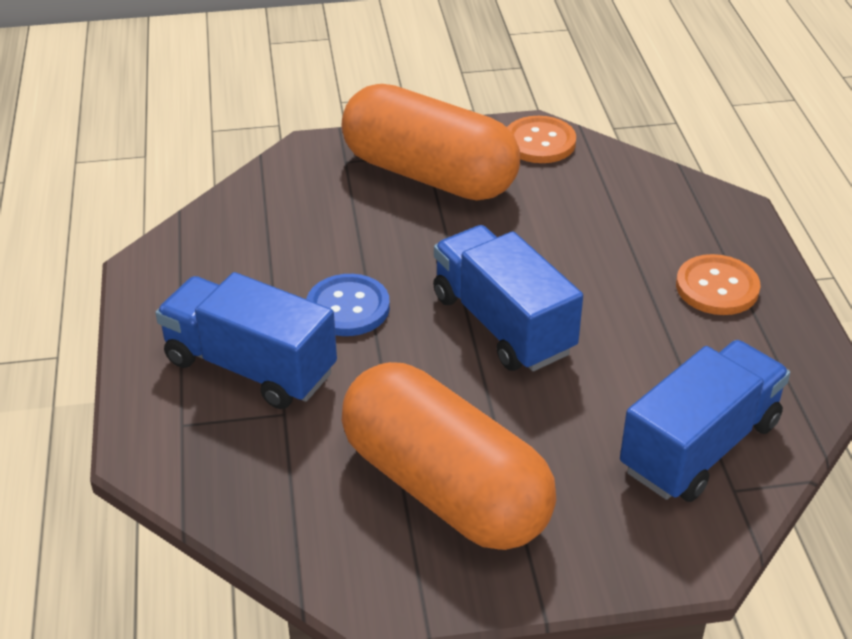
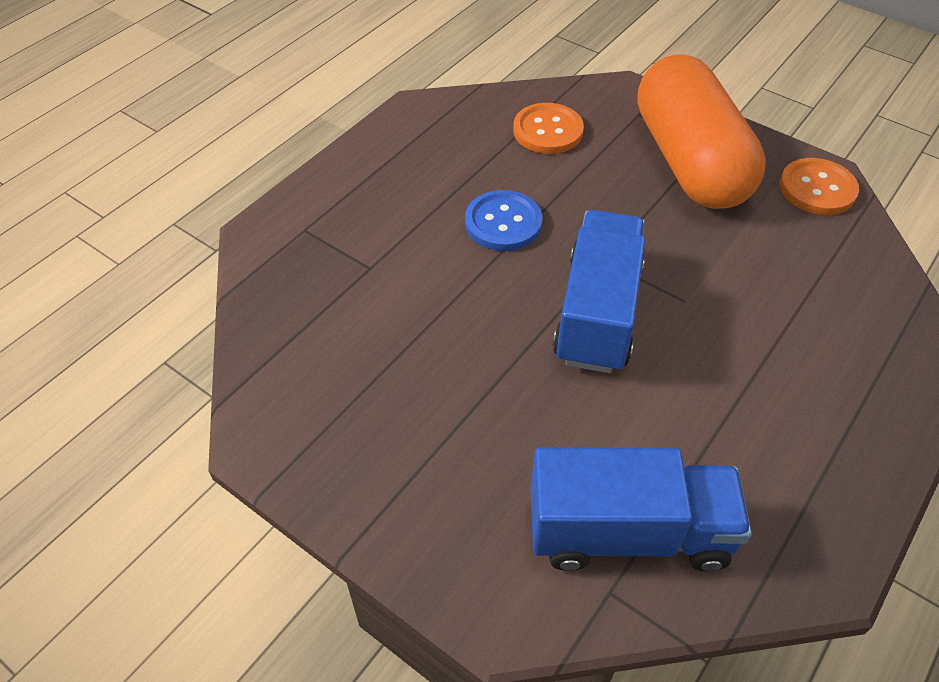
camera: 45 degrees right, 10 degrees up
(250, 367) = (390, 220): blue truck -> none
(445, 488) = (400, 402): orange capsule -> none
(717, 287) = (823, 413): orange button -> orange button (548, 131)

